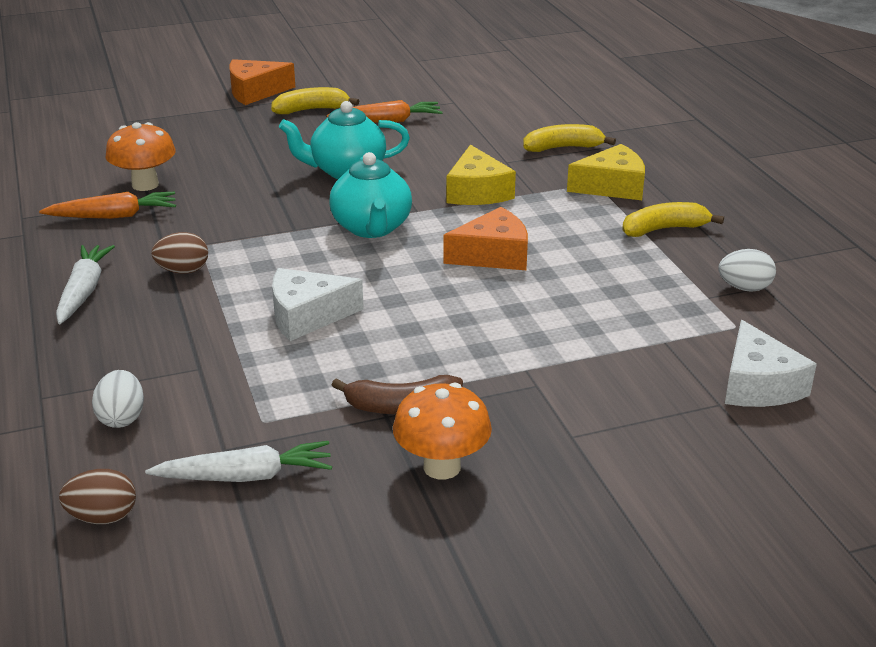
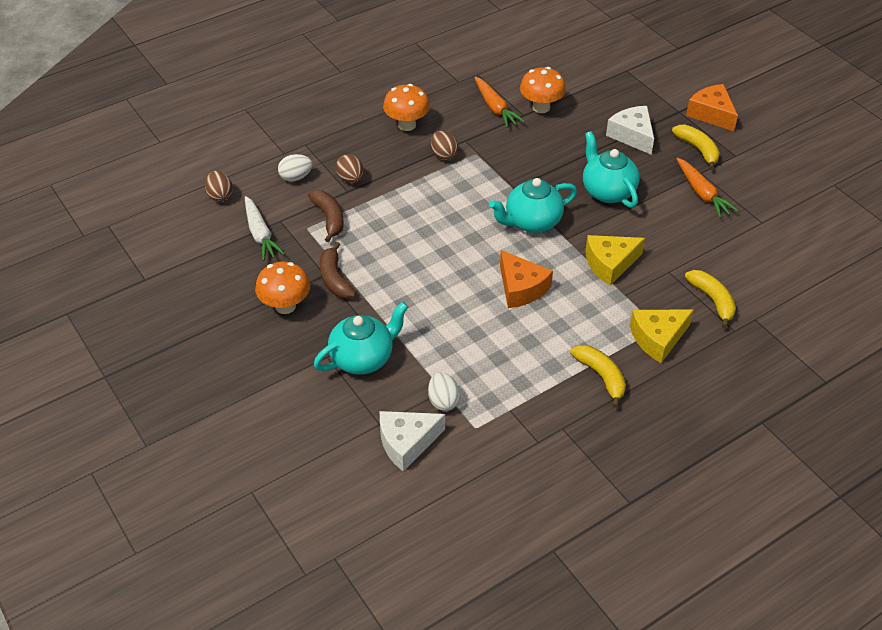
camera: 75 degrees right, 15 degrees up
(84, 291) = (407, 125): white carrot -> orange mushroom
(171, 361) = (350, 179): none -> brown egg
(254, 395) = (329, 218): none -> brown banana
(307, 316) = (413, 219): white cheese -> white cheese (632, 135)
(585, 402) = (363, 358): none -> turquoise teapot
(612, 187) = (657, 338): yellow cheese -> yellow cheese turned 90 degrees clockwise
(744, 288) = (531, 430): white egg -> white egg (443, 401)

